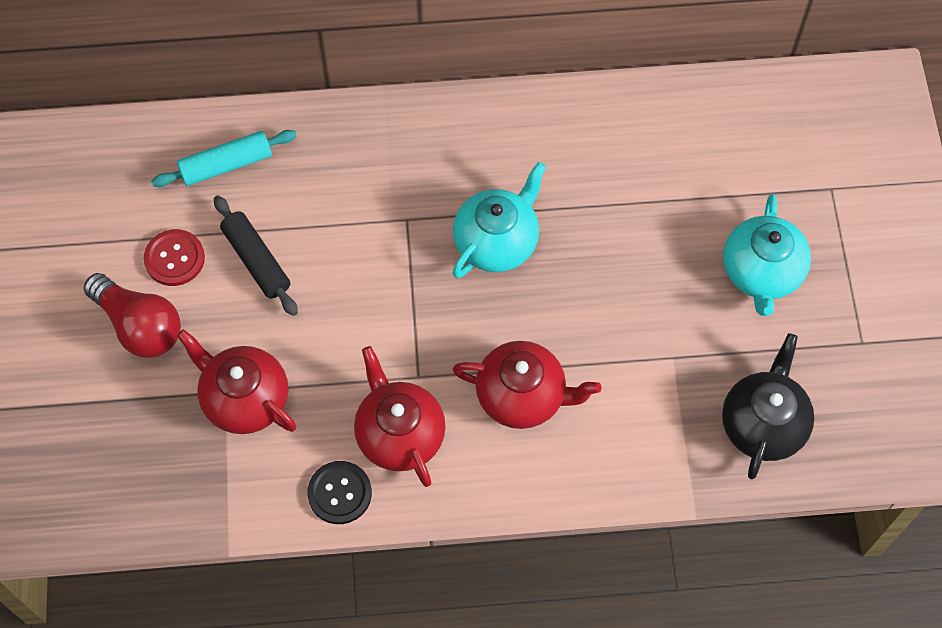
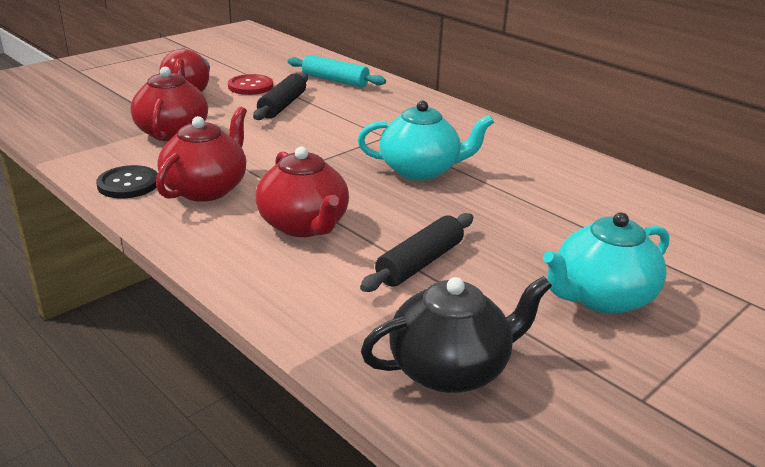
camera: 50 degrees right, 35 degrees down
(637, 352) = (420, 263): none -> black rolling pin

